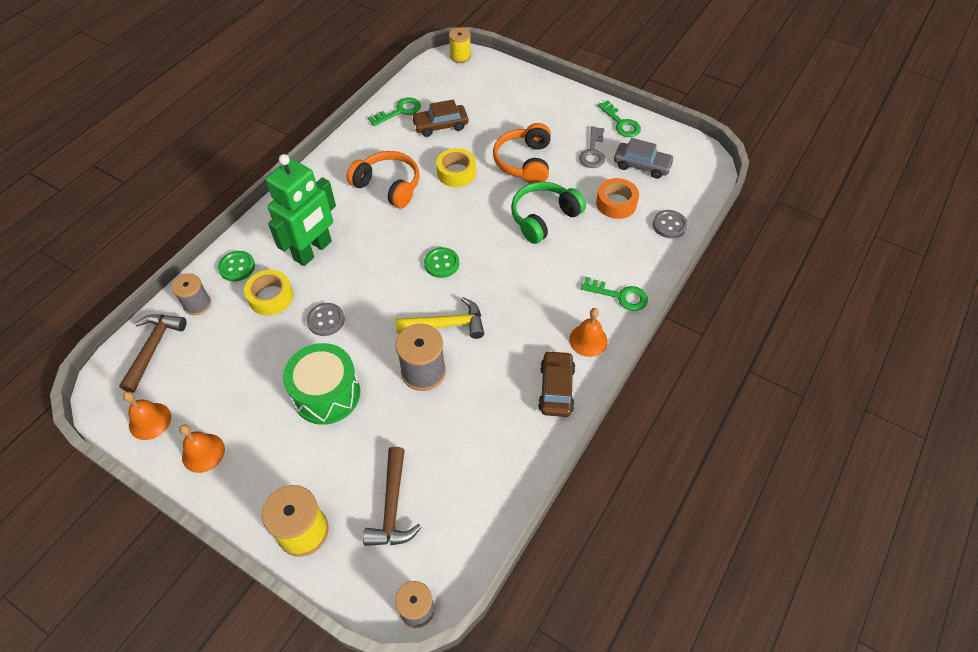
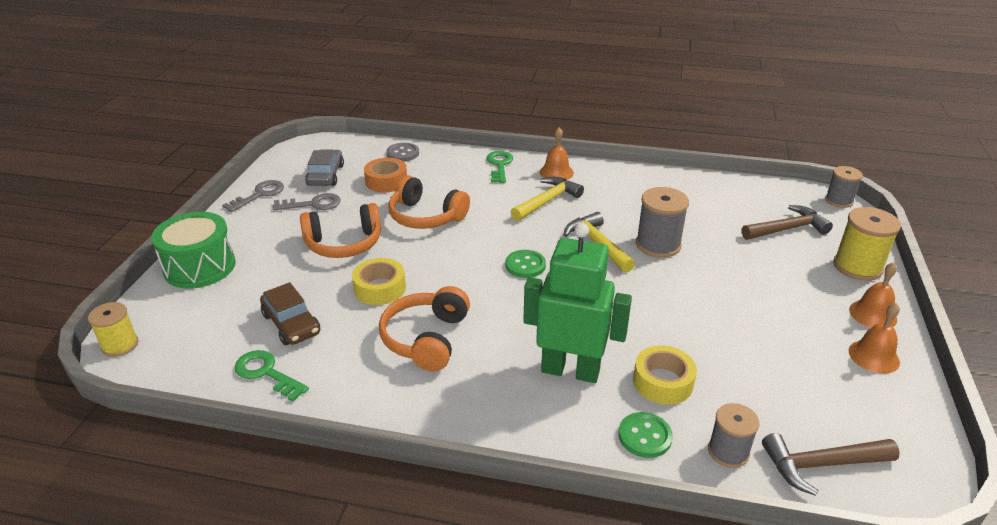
camera: 110 degrees left, 20 degrees down
(150, 421) = (895, 417): orange bell -> orange bell (873, 314)
(326, 320) = (656, 324): grey button -> none
(326, 394) = (734, 295): green drum -> green drum (200, 267)
(534, 312) = (547, 201): none -> yellow hammer
(544, 218) = (426, 216): green headphones -> orange headphones
(556, 388) = (614, 178): brown car -> none
(621, 123) = (259, 195): green key -> grey key

